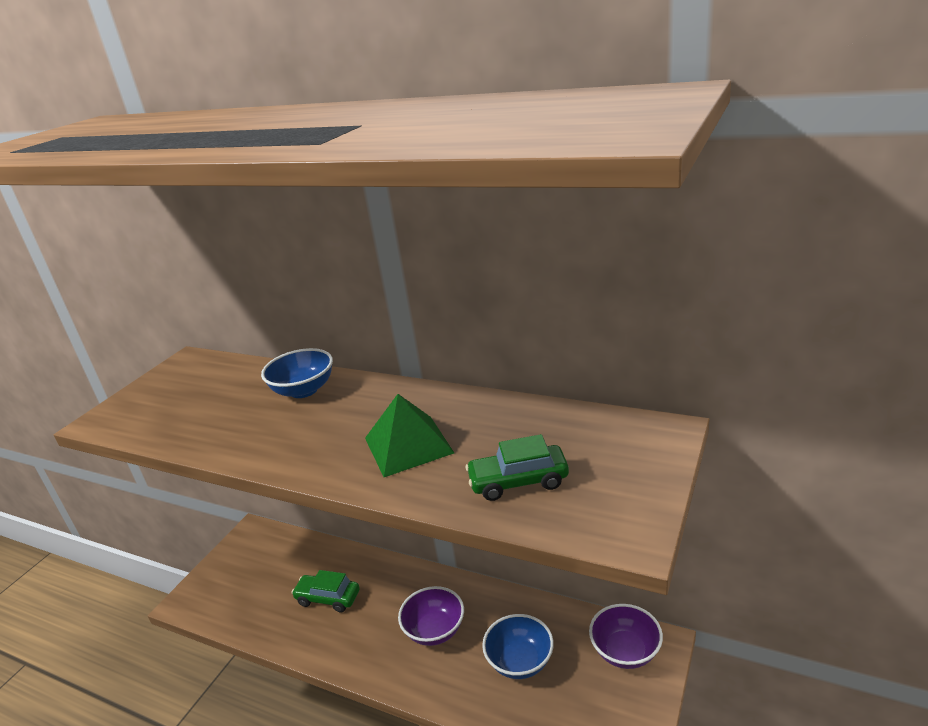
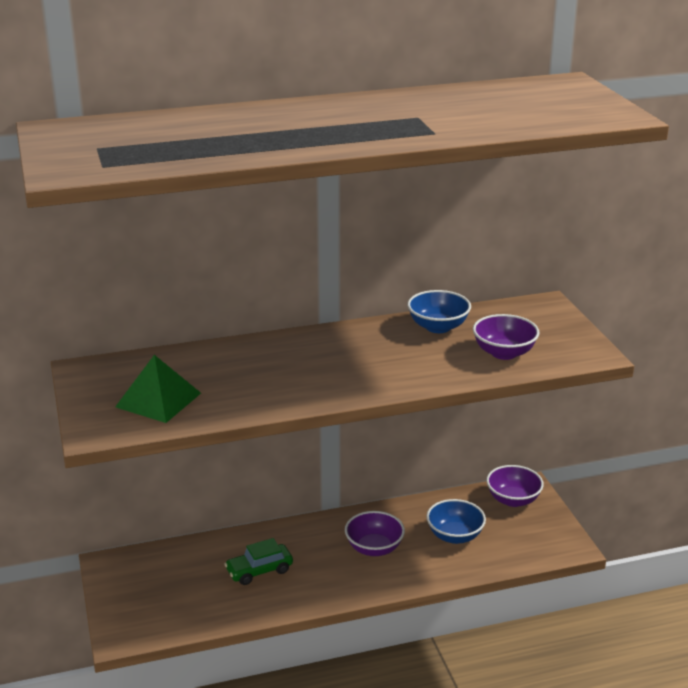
camera: 45 degrees left, 0 degrees up
(304, 390) = (256, 355): blue bowl -> blue bowl (438, 327)
(408, 445) = (403, 359): green pyramid -> green pyramid (158, 400)
(518, 481) = (504, 353): green car -> purple bowl

